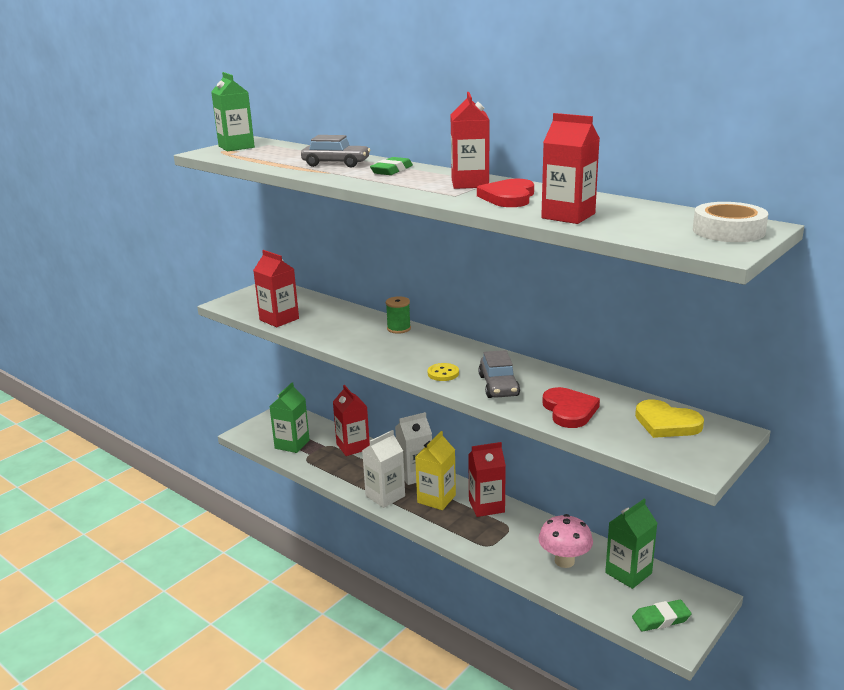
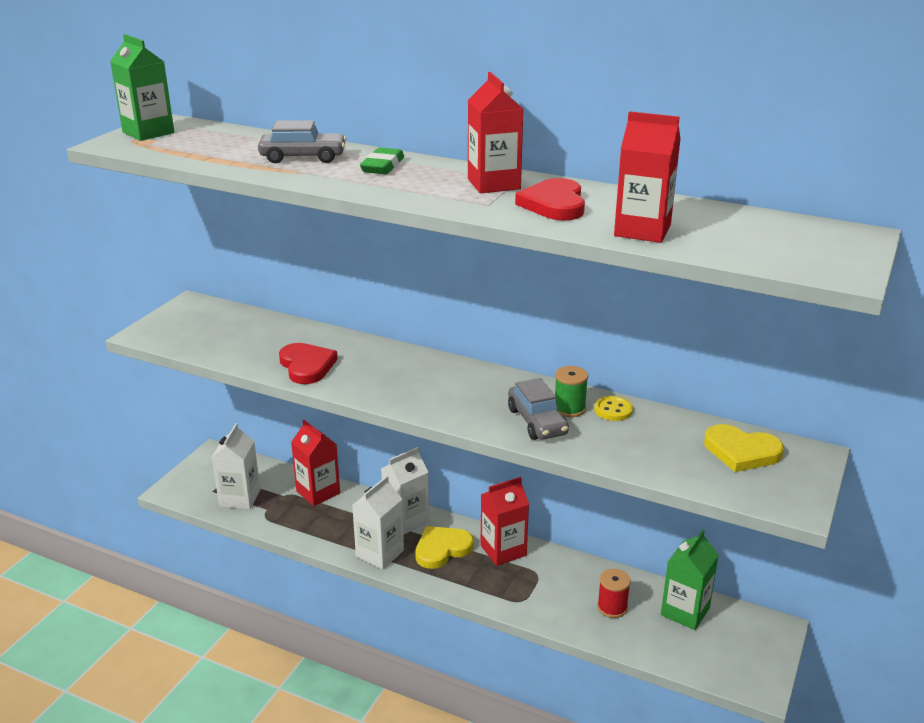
camera: 15 degrees left, 5 degrees up
(279, 319) = (226, 352): red carton -> none
(292, 444) = (240, 498): green carton -> white carton
(399, 328) = (384, 352): green spool -> green spool (569, 408)
(436, 499) = (442, 549): yellow carton -> yellow heart
(443, 373) = (465, 411): yellow button -> yellow button (613, 410)
(564, 561) = (612, 607): pink mushroom -> red spool
(569, 410) = (630, 447): red heart -> red heart (307, 366)
(661, 619) = (736, 662): green eraser -> none
(728, 231) = (831, 244): white tape -> none

